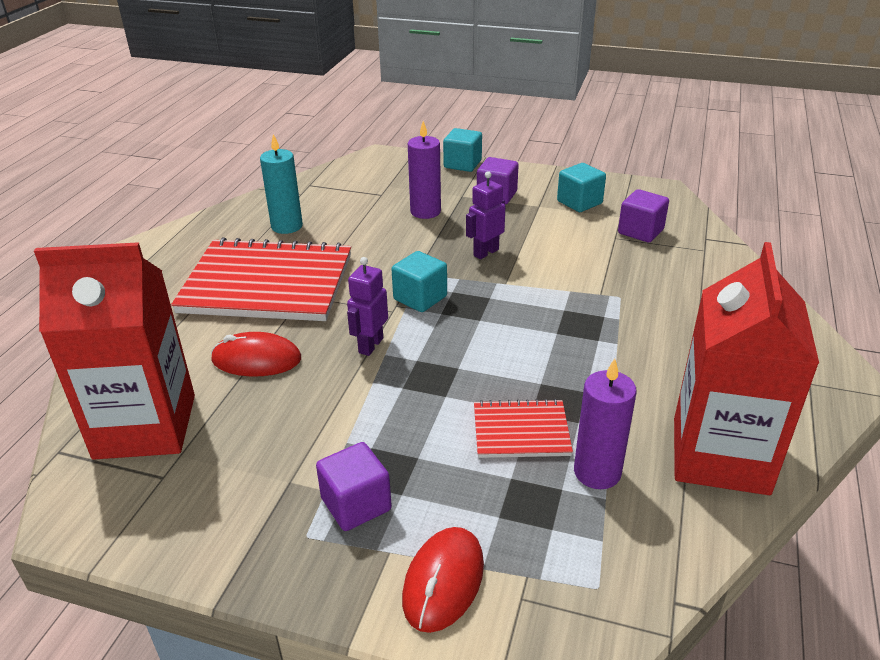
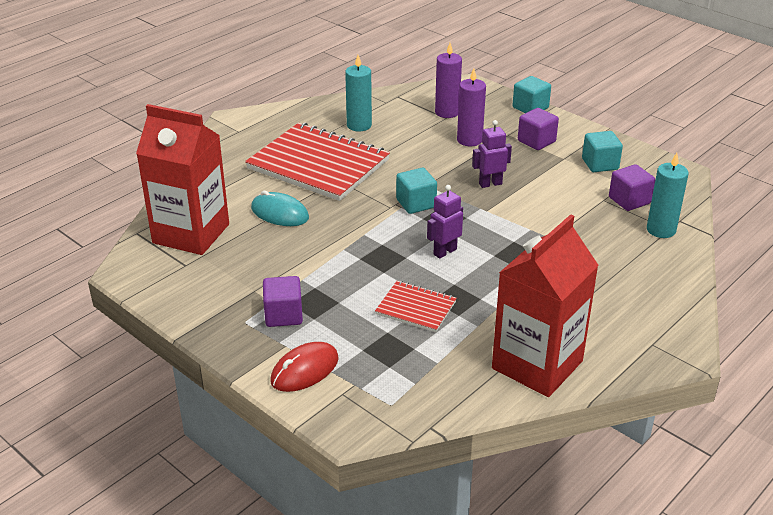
camera: 25 degrees right, 0 degrees up
(256, 359) = (280, 213): red mouse -> turquoise mouse
(370, 345) = (358, 226): purple robot -> purple robot (444, 252)
(597, 472) = (445, 347): purple candle -> purple candle (447, 112)
(698, 253) = (661, 230): none -> turquoise candle

